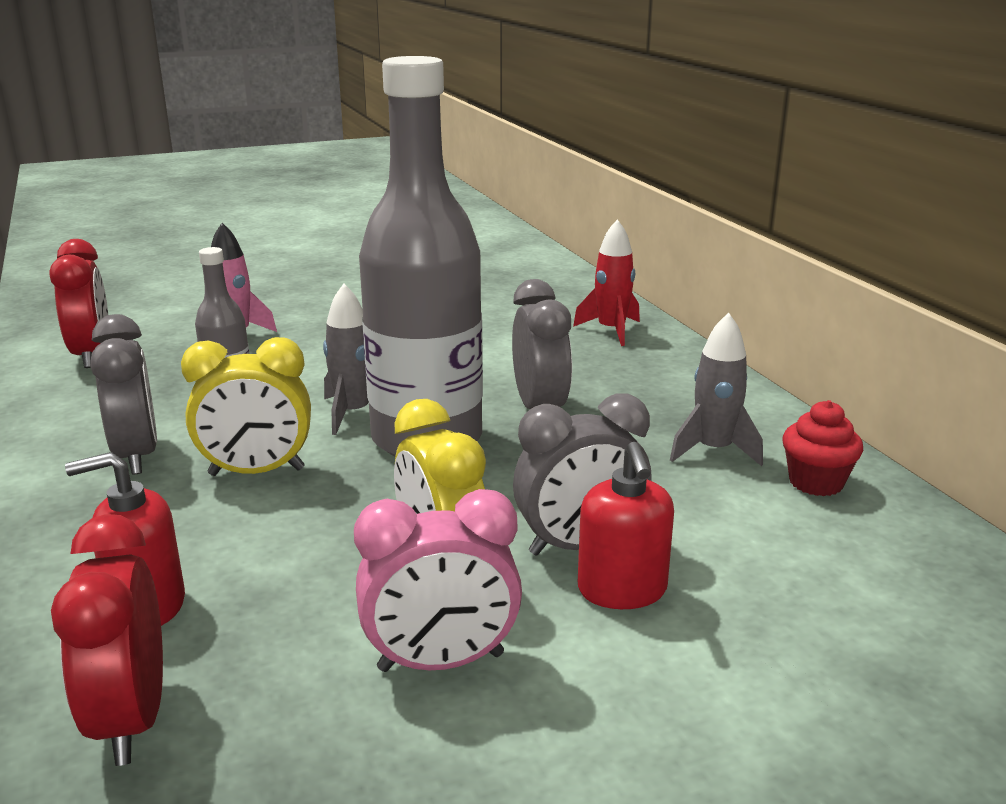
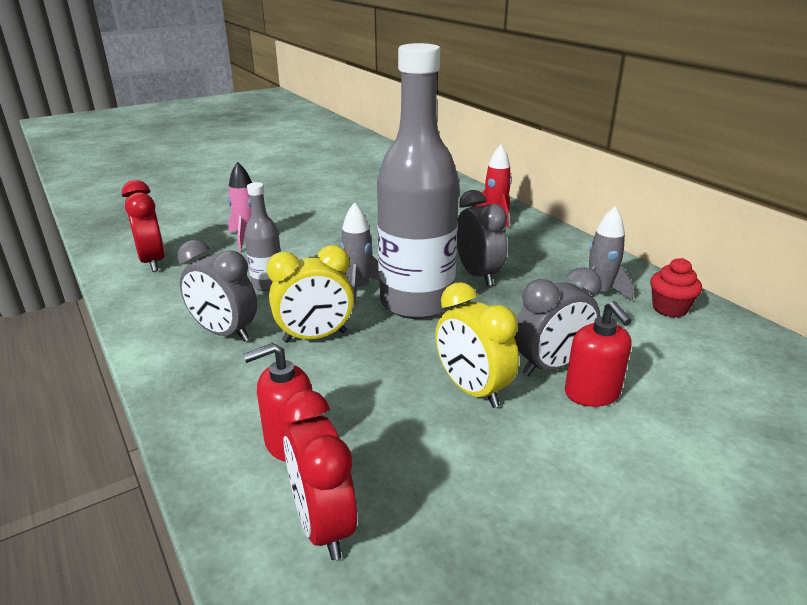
camera: 10 degrees left, 5 degrees up
(136, 455) = (224, 333): grey clock -> grey clock turned 150 degrees clockwise
(441, 662) = (506, 456): pink clock -> none

